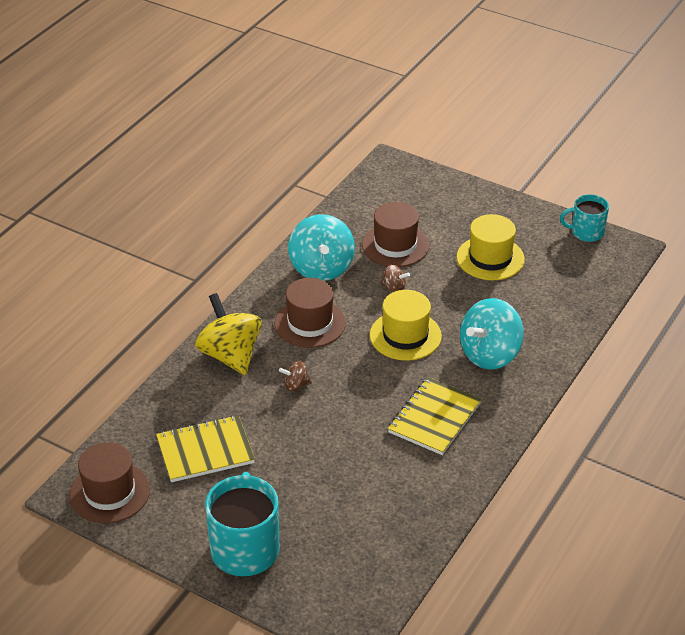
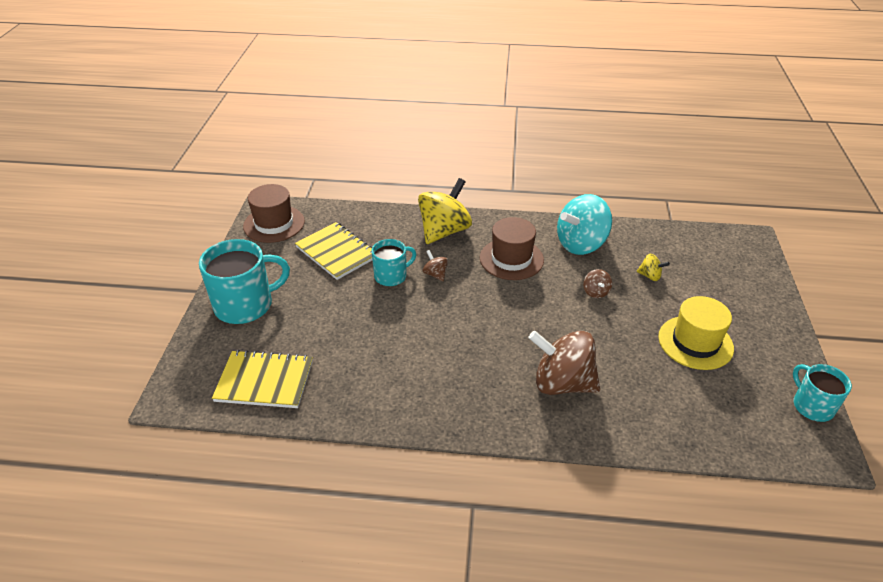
camera: 65 degrees right, 0 degrees up
(276, 419) = (391, 276): none -> turquoise mug
(395, 245) = (650, 276): brown hat -> yellow spinning top
(405, 335) = (541, 318): yellow hat -> none
(434, 418) = (451, 370): yellow notebook -> yellow notebook (264, 381)
(489, 354) = (562, 383): turquoise spinning top -> brown spinning top

